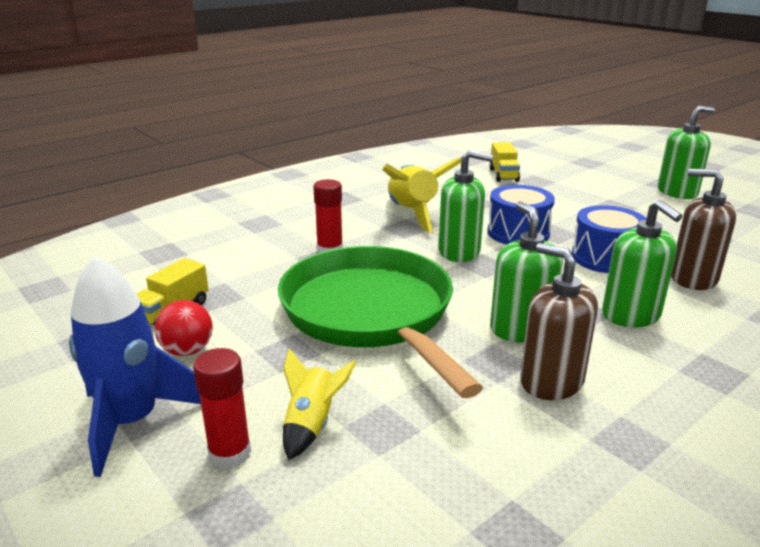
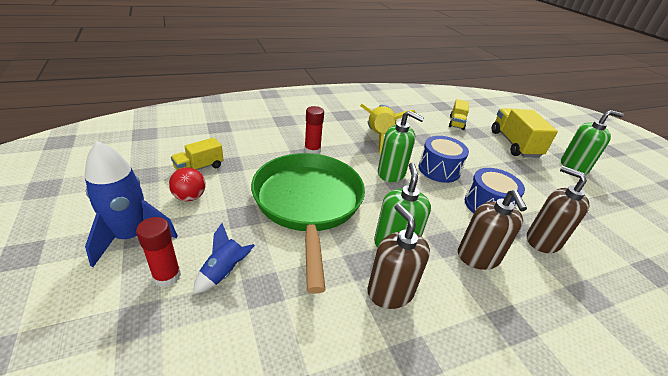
camera: 15 degrees right, 10 degrees up
(312, 424) = (224, 272): yellow rocket -> blue rocket
(592, 183) = (514, 144): none -> yellow truck
(631, 315) = (478, 257): green soap dispenser -> brown soap dispenser

